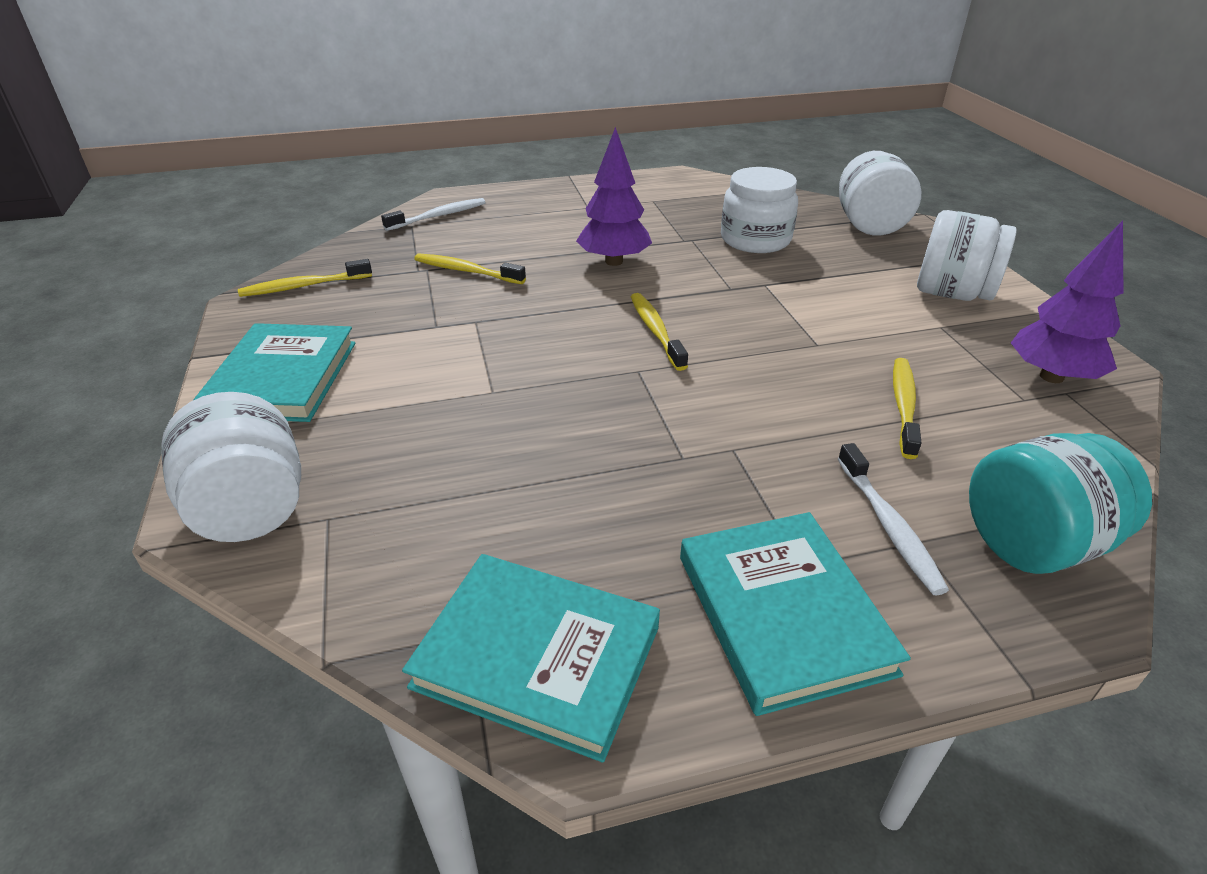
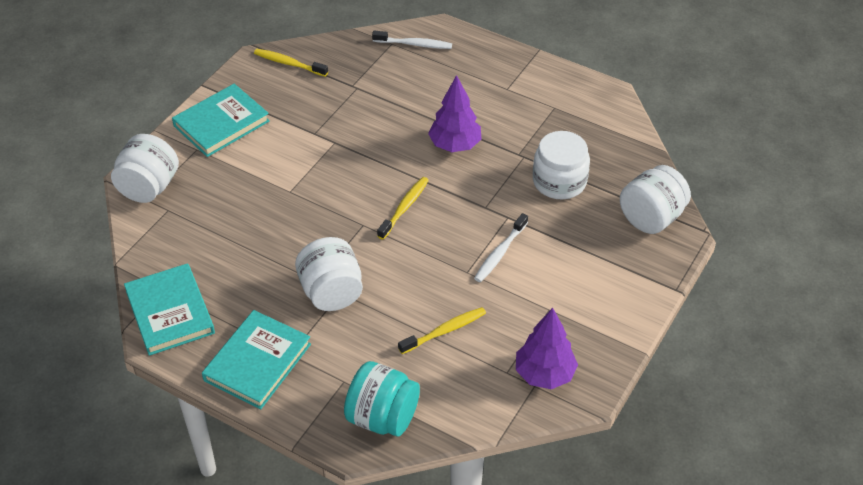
camera: 45 degrees right, 10 degrees up
(466, 271) = (373, 102): yellow toothbrush -> none
(888, 526) = (343, 367): white toothbrush -> white toothbrush (500, 253)
(952, 294) = (597, 297): white jar -> white jar (331, 292)

